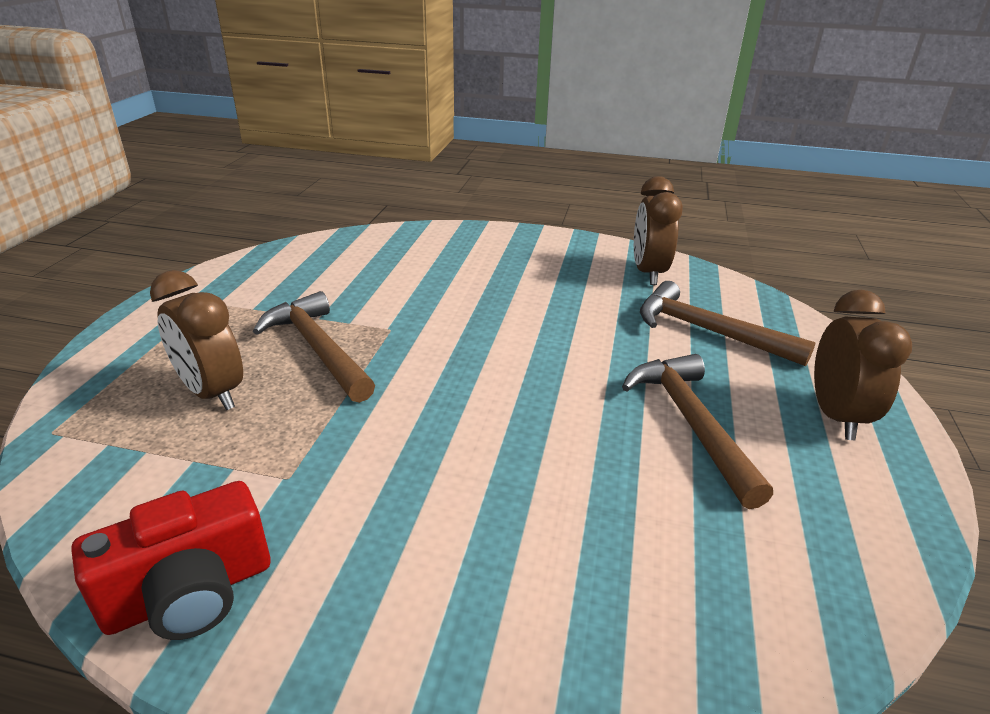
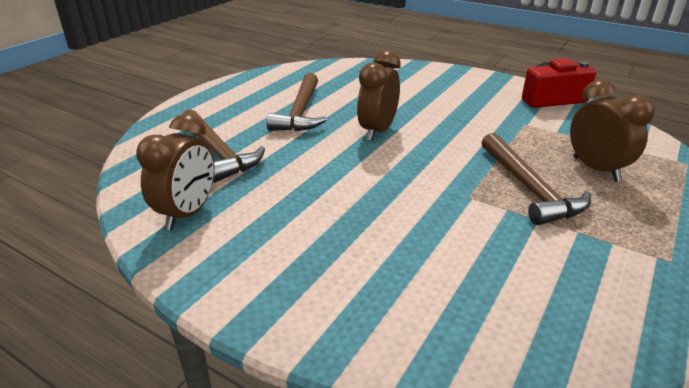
camera: 160 degrees left, 0 degrees up
(836, 416) = (221, 104): brown clock -> brown clock (377, 131)

